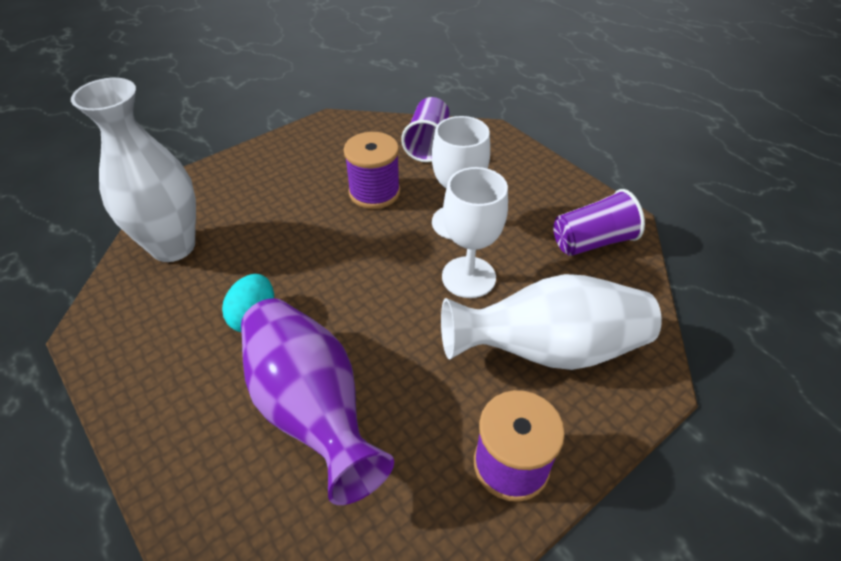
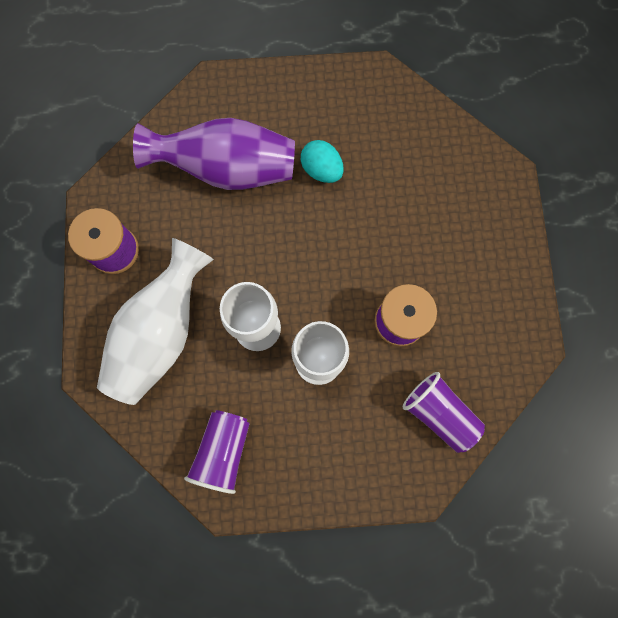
camera: 125 degrees right, 30 degrees up
(173, 246) = (431, 147): white vase -> none

